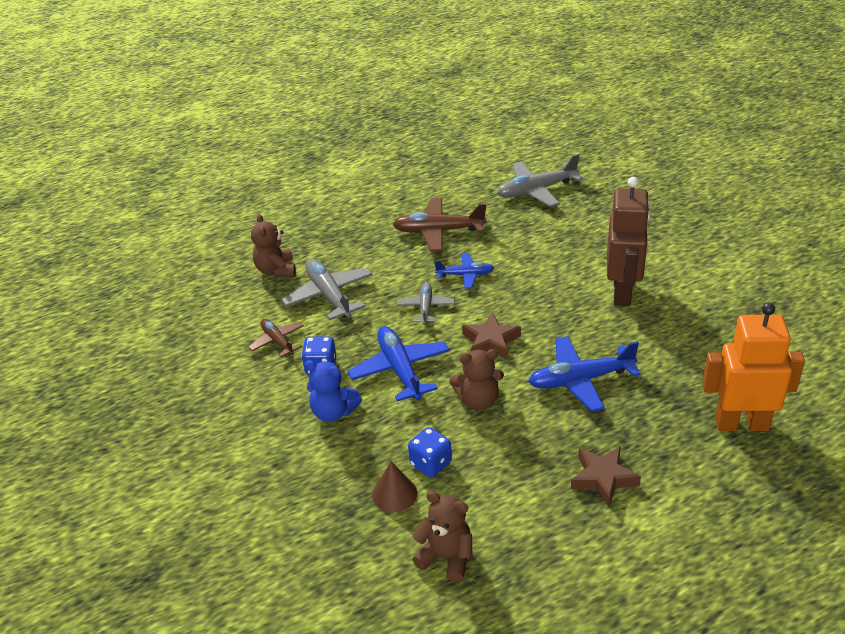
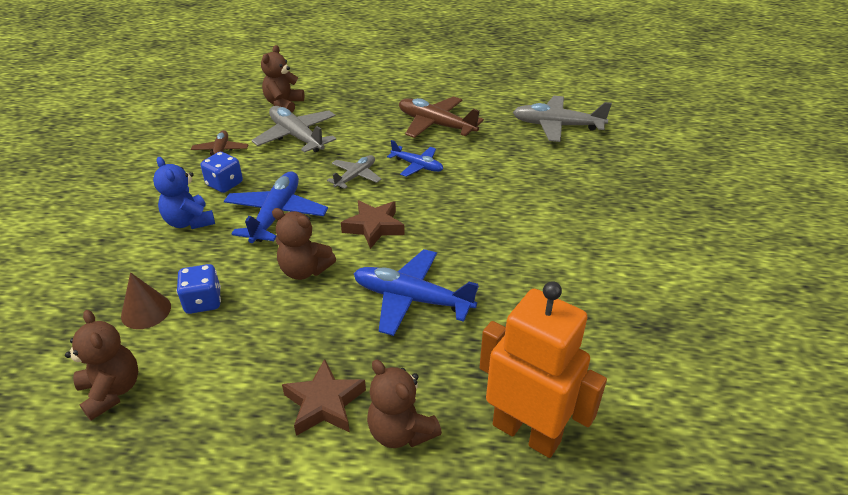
camera: 30 degrees right, 0 degrees up
(329, 295) = (296, 136): grey plane -> grey plane turned 45 degrees counterclockwise
(622, 292) = (542, 241): brown robot -> none
(669, 466) = (401, 431): none -> brown teddy bear

